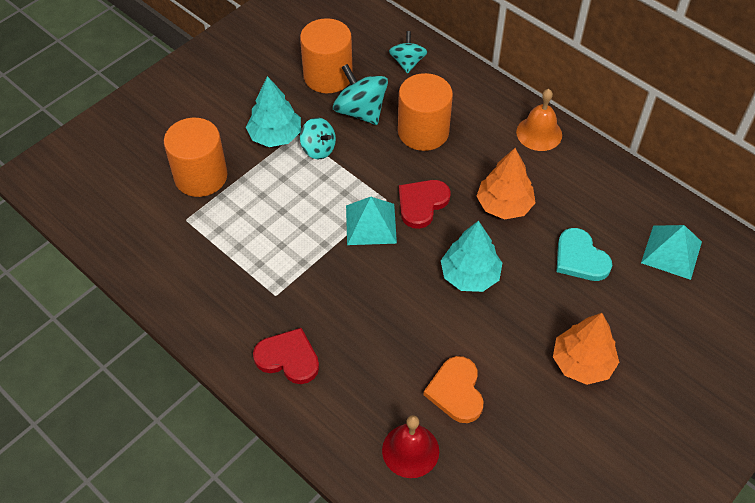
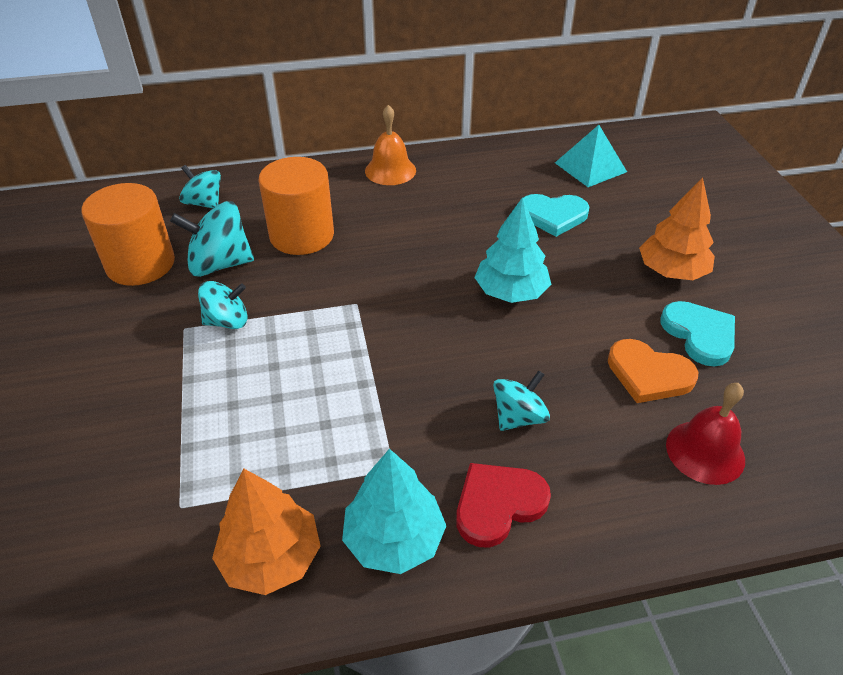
camera: 55 degrees left, 10 degrees down
(201, 176) = (132, 453): orange cylinder -> none
(275, 136) = (163, 348): turquoise tree -> turquoise tree (394, 539)
(360, 336) = (518, 417): none -> turquoise spinning top
(371, 224) = (375, 331): turquoise pyramid -> none
(422, 204) = (389, 281): red heart -> none
(504, 205) = (449, 229): orange tree -> orange tree (271, 557)
(523, 407) = (699, 334): none -> turquoise heart

